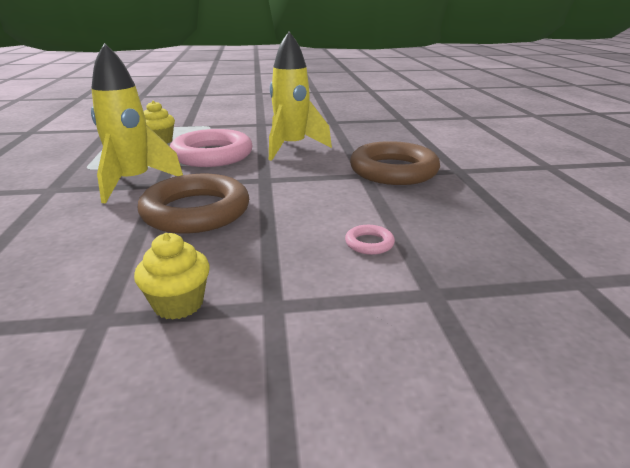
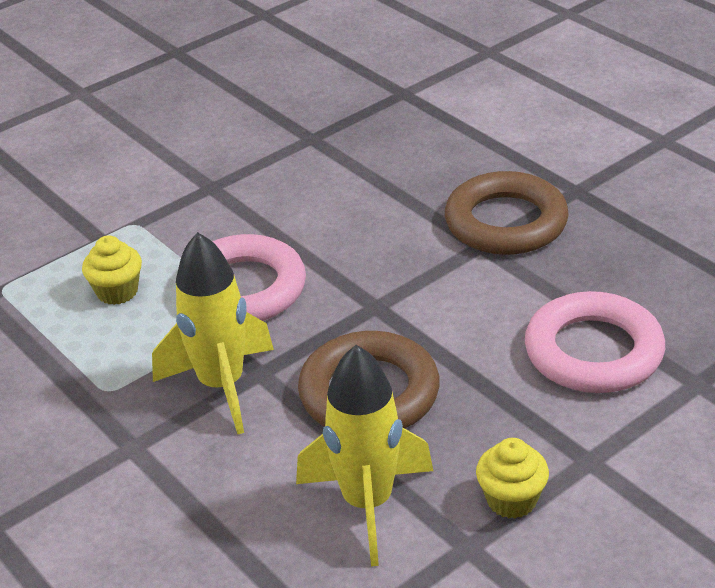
camera: 30 degrees left, 10 degrees up
(292, 148) = (330, 227): yellow rocket -> yellow rocket (367, 504)
(369, 243) = (593, 352): pink ring -> pink ring, size x2.49

